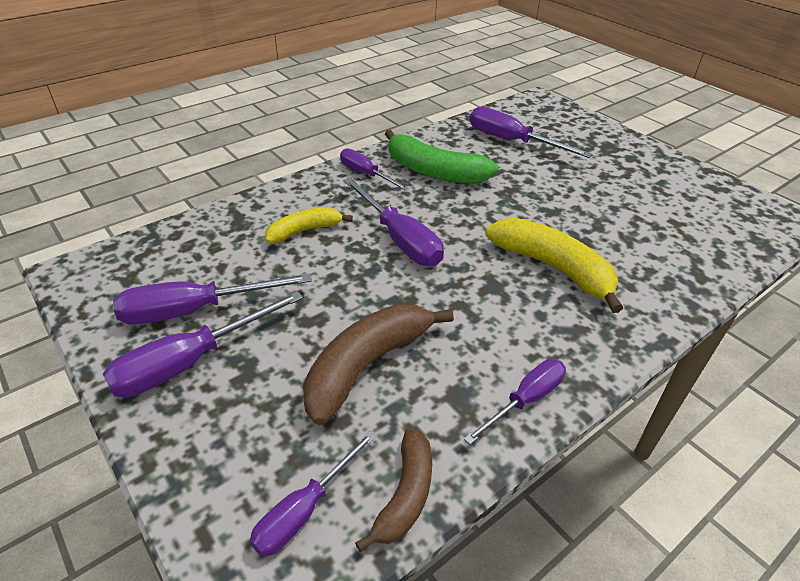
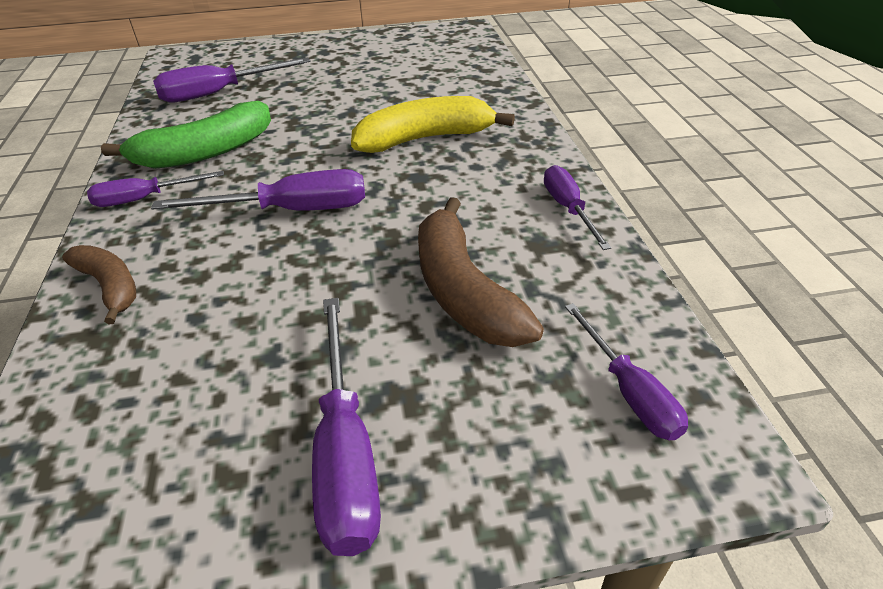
camera: 60 degrees left, 0 degrees up
(195, 310) = (245, 427): purple screwdriver -> none
(304, 231) = (194, 279): yellow banana -> none
(405, 494) = (638, 313): brown banana -> brown banana (110, 286)

